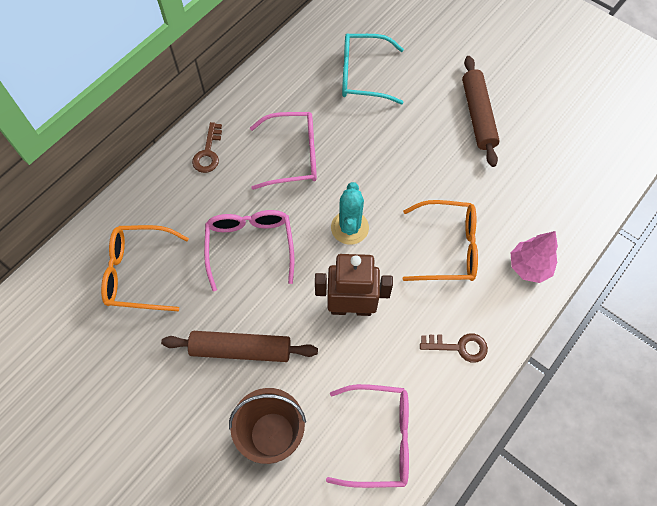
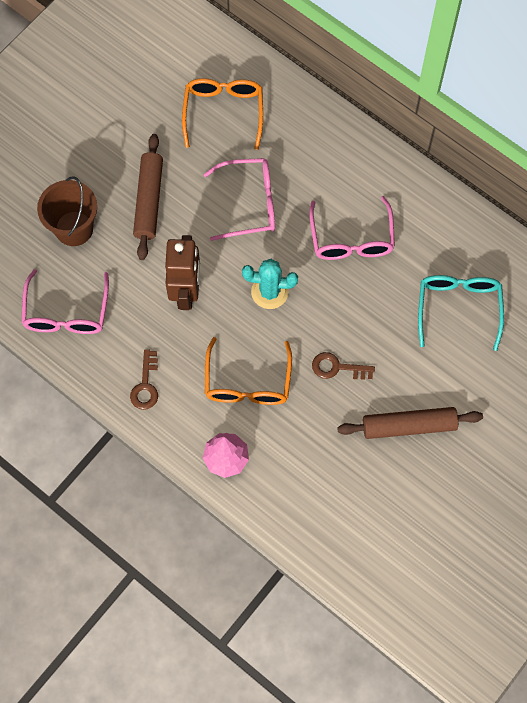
camera: 90 degrees right, 5 degrees up
(208, 153) = (353, 160): brown key -> brown key (337, 367)

